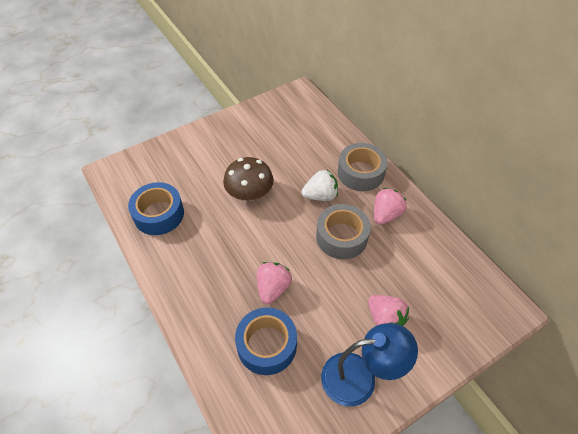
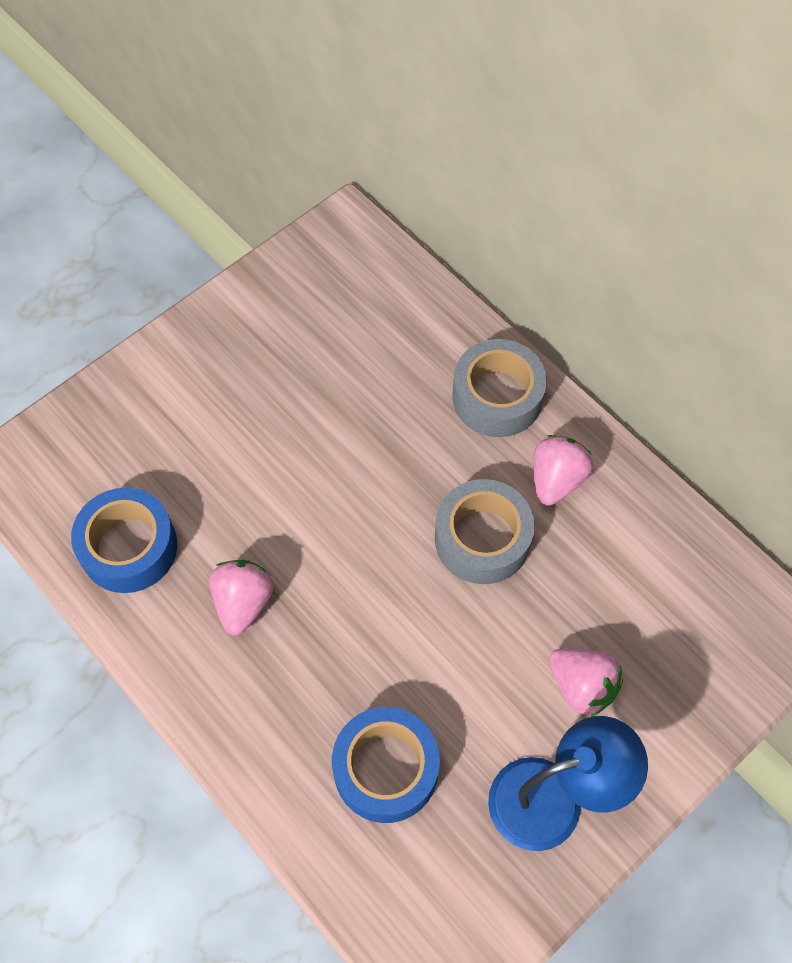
camera: 10 degrees left, 10 degrees up
(249, 193) = (293, 475): brown mushroom -> none
(273, 288) = (376, 662): pink strawberry -> pink strawberry (243, 602)
(320, 196) = (429, 459): white strawberry -> none

